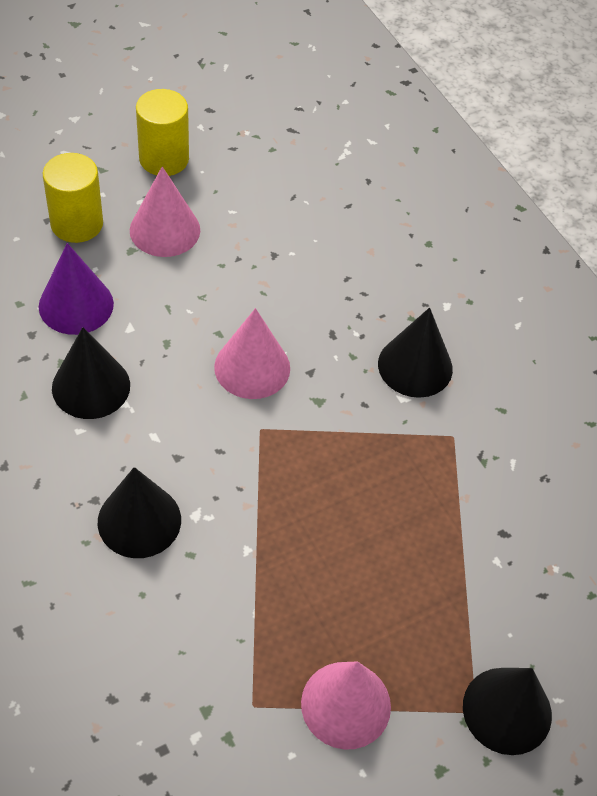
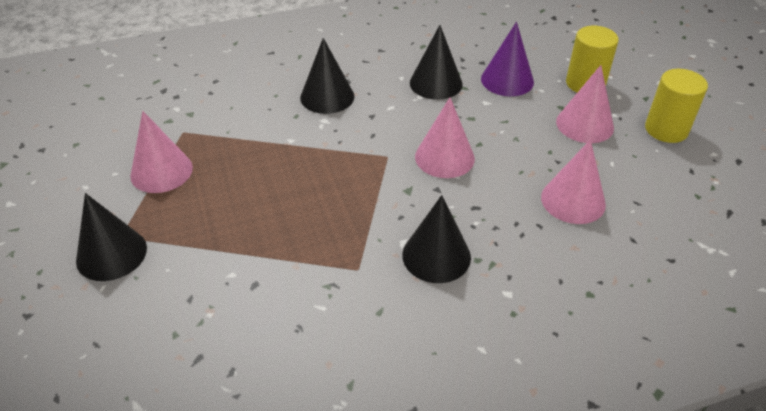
camera: 105 degrees right, 10 degrees down
(302, 248) = (573, 200): none -> pink cone

